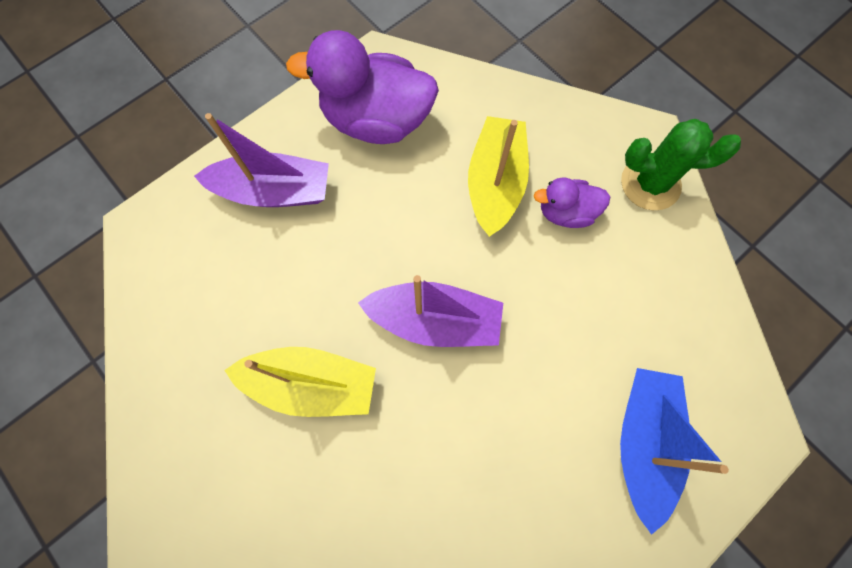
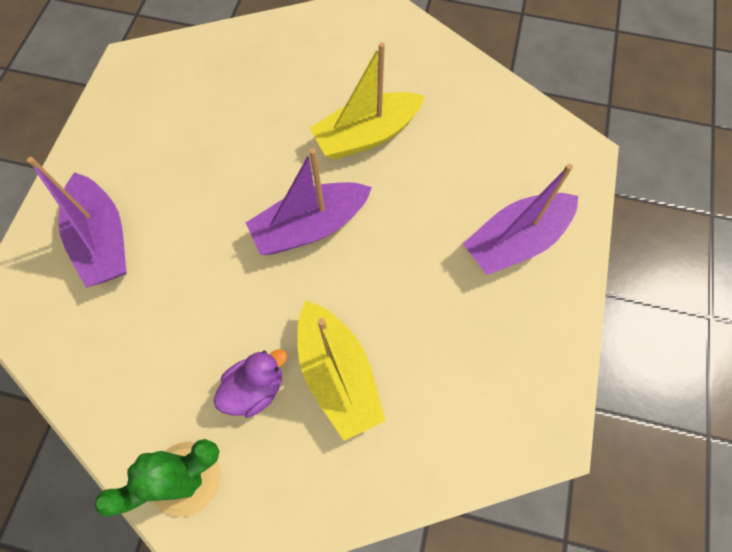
camera: 145 degrees right, 5 degrees down
(376, 120) = (491, 363): purple duck -> none
(642, 441) = (103, 240): blue boat -> purple boat

